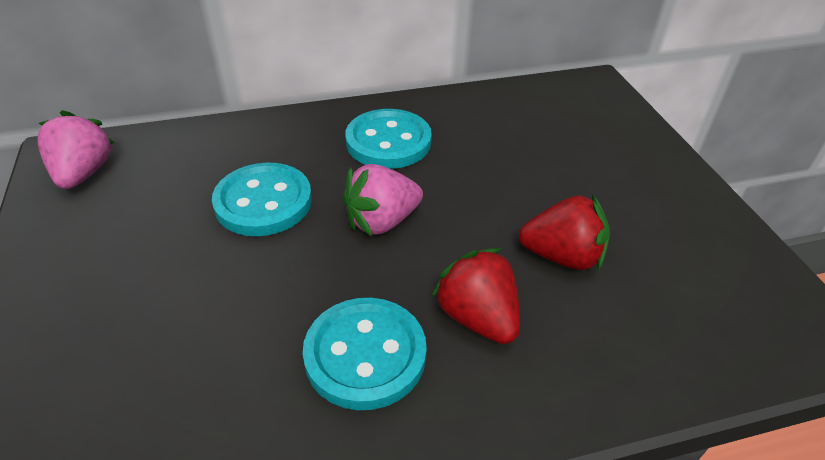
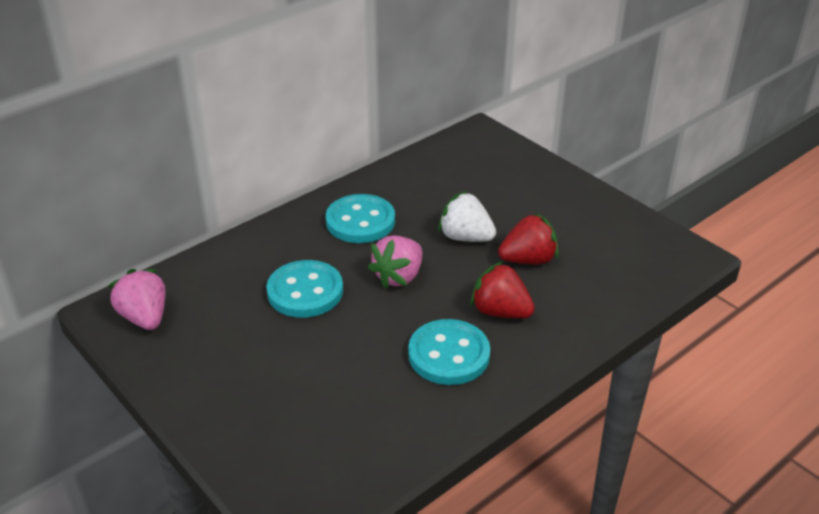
camera: 25 degrees left, 5 degrees down
(498, 199) = (465, 237): none -> white strawberry

